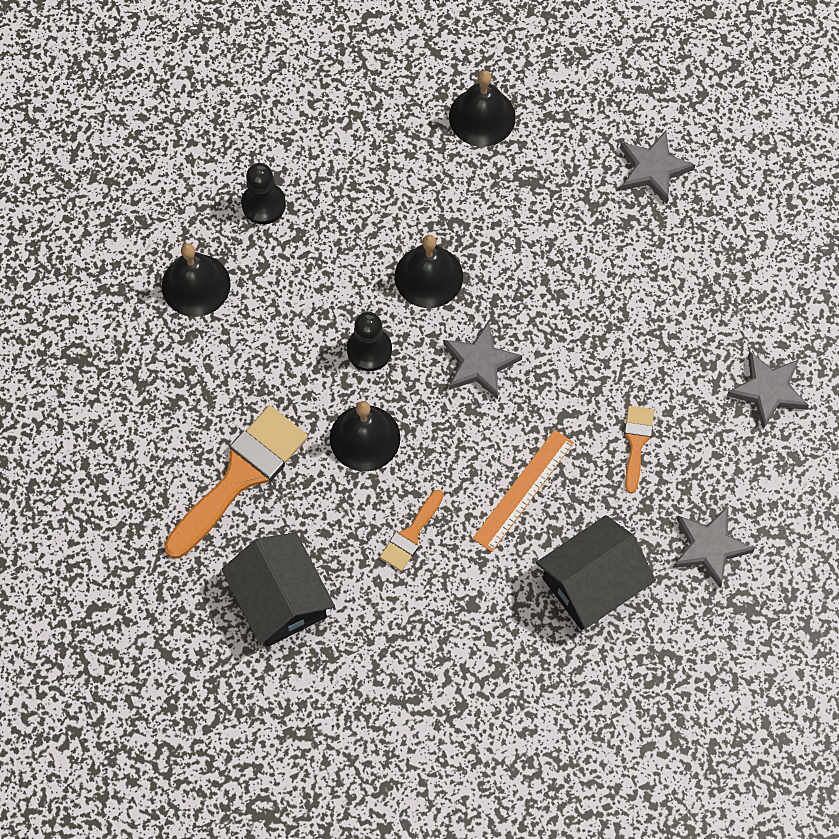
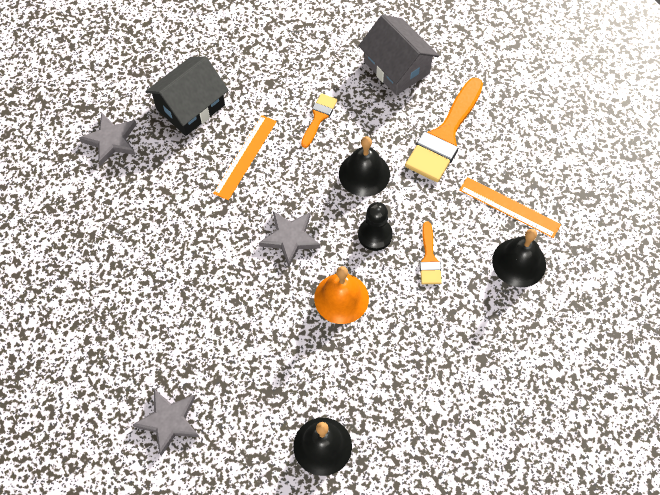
camera: 170 degrees right, 5 degrees down
(184, 359) = (509, 207): none -> orange ruler
(263, 204) = (486, 335): black pawn -> none
(280, 599) = (397, 67): black house -> grey house
(428, 276) = (341, 298): black bell -> orange bell
(636, 442) = (167, 200): orange brush -> orange brush (429, 259)
(768, 390) = (69, 253): grey star -> none

